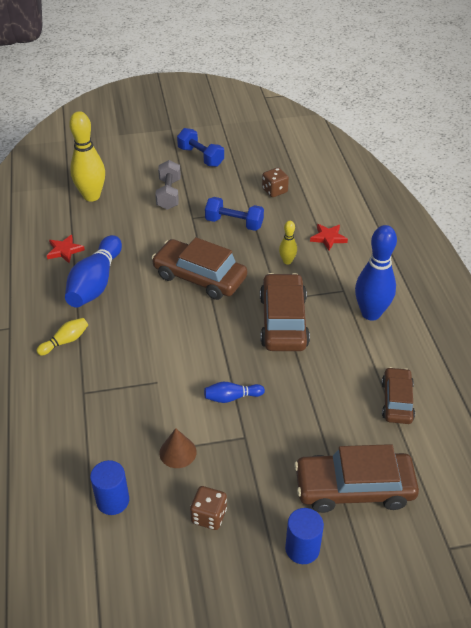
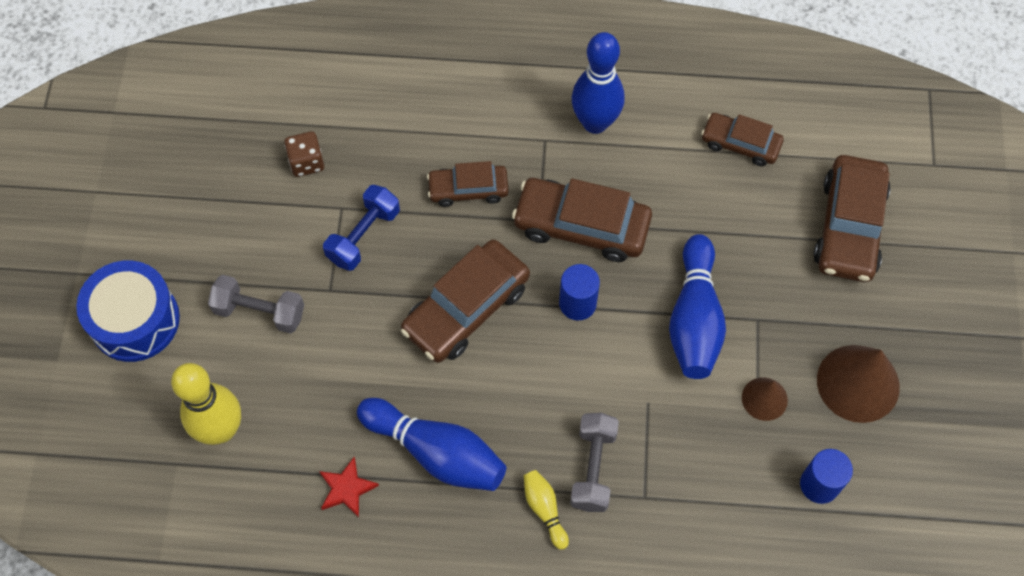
camera: 75 degrees left, 20 degrees up
(100, 361) = (593, 468): none -> grey dumbbell
(149, 153) = (135, 320): none -> blue drum
(200, 157) = (178, 244): blue dumbbell -> none
(209, 516) = (858, 383): brown dice -> brown cone
(232, 397) = (694, 319): blue bowling pin -> blue bowling pin, size x2.03
(287, 261) = (468, 189): yellow bowling pin -> brown car
(302, 548) = (913, 299): blue cylinder -> blue cylinder (577, 303)
(328, 238) = (437, 125): red star -> none

